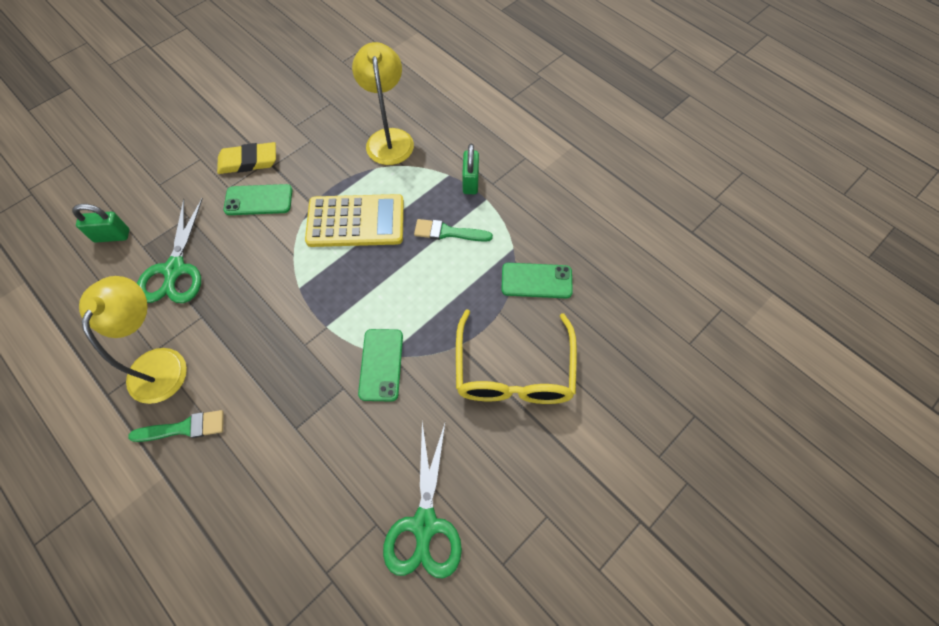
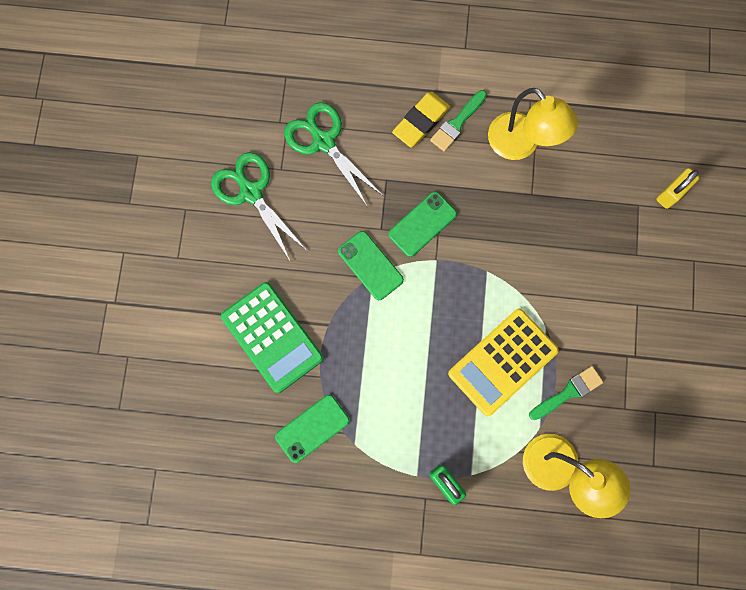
camera: 140 degrees right, 15 degrees up
(112, 236) = (671, 193): green padlock -> yellow padlock
(174, 270) = (592, 208): green scissors -> green scissors (323, 141)
(248, 161) = (651, 342): yellow eraser -> yellow eraser (421, 121)
(258, 200) = (599, 315): green phone -> green phone (422, 224)
(448, 232) = (419, 415): green brush -> green brush (568, 392)
(514, 371) = (272, 337): yellow glasses -> green calculator

